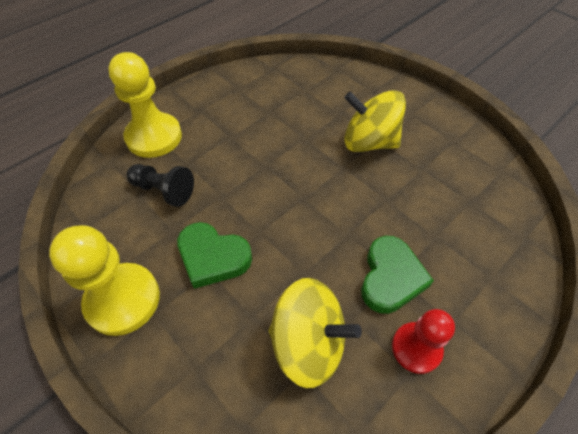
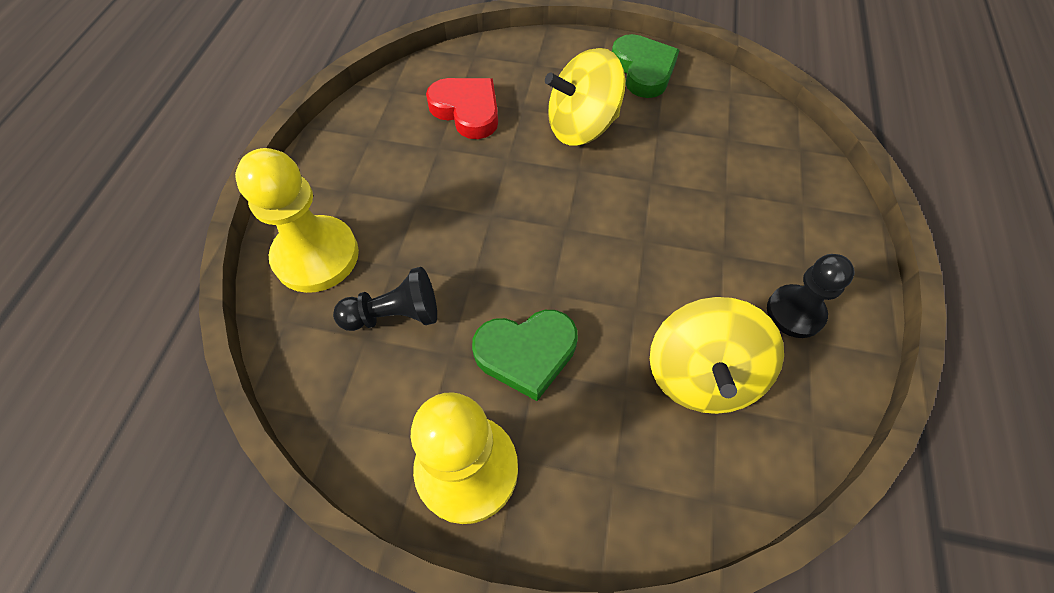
camera: 35 degrees left, 5 degrees up
(304, 99) = (467, 111): none -> red heart
(308, 343) = (701, 374): yellow spinning top -> yellow spinning top turned 120 degrees clockwise
(390, 277) = (720, 259): green heart -> green heart (643, 70)
(416, 348) = (795, 312): red pawn -> black pawn

